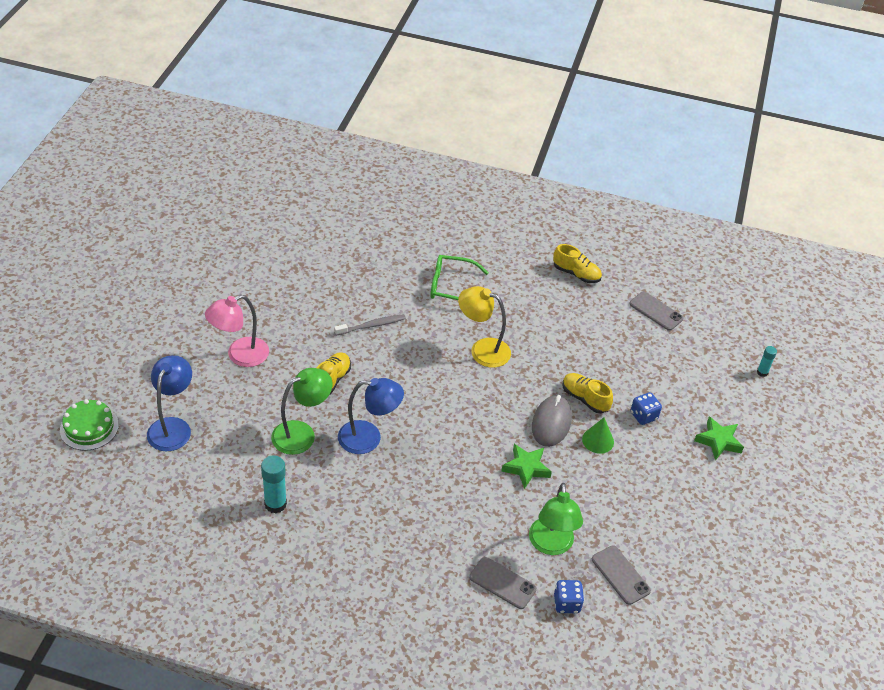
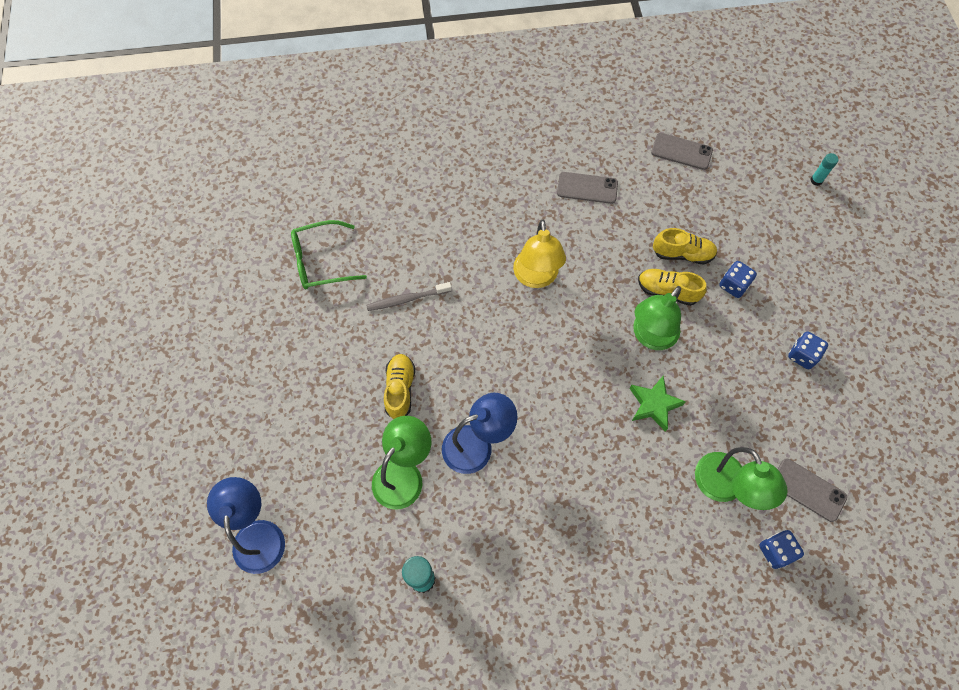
camera: 20 degrees left, 20 degrees up
(89, 427) = (163, 582): green cake -> none
(240, 355) = (284, 404): pink lamp -> none
(371, 326) = (407, 299): grey toothbrush -> grey toothbrush turned 150 degrees counterclockwise
(451, 287) = (465, 212): green glasses -> green glasses (321, 261)
(482, 350) = (536, 277): yellow lamp -> yellow lamp turned 90 degrees counterclockwise
(502, 583) = (702, 559): grey phone -> grey phone (587, 188)
(551, 423) = (650, 337): grey mouse -> green lamp
(576, 274) = (582, 139): yellow shoe -> yellow shoe (682, 254)
(598, 440) = (705, 336): green cone -> none
(673, 485) = (802, 355): none -> blue dice
(718, 441) = (817, 282): green star -> none

